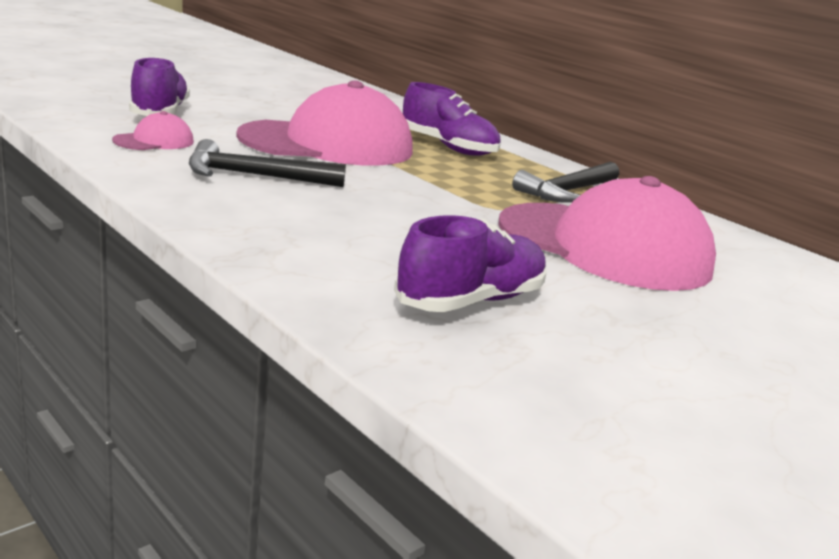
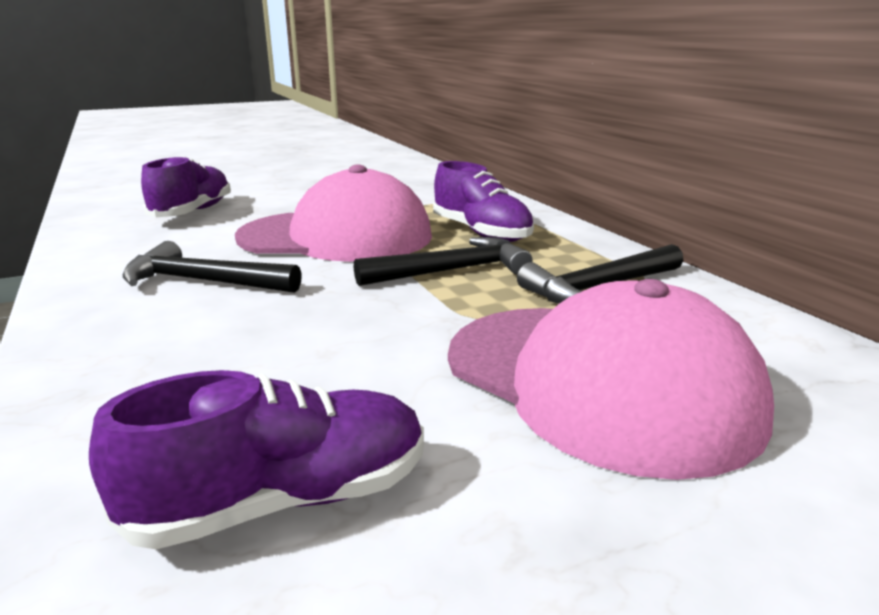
camera: 20 degrees right, 0 degrees up
(154, 141) = (145, 243): pink cap -> none
(451, 176) = (451, 271): none -> black hammer

